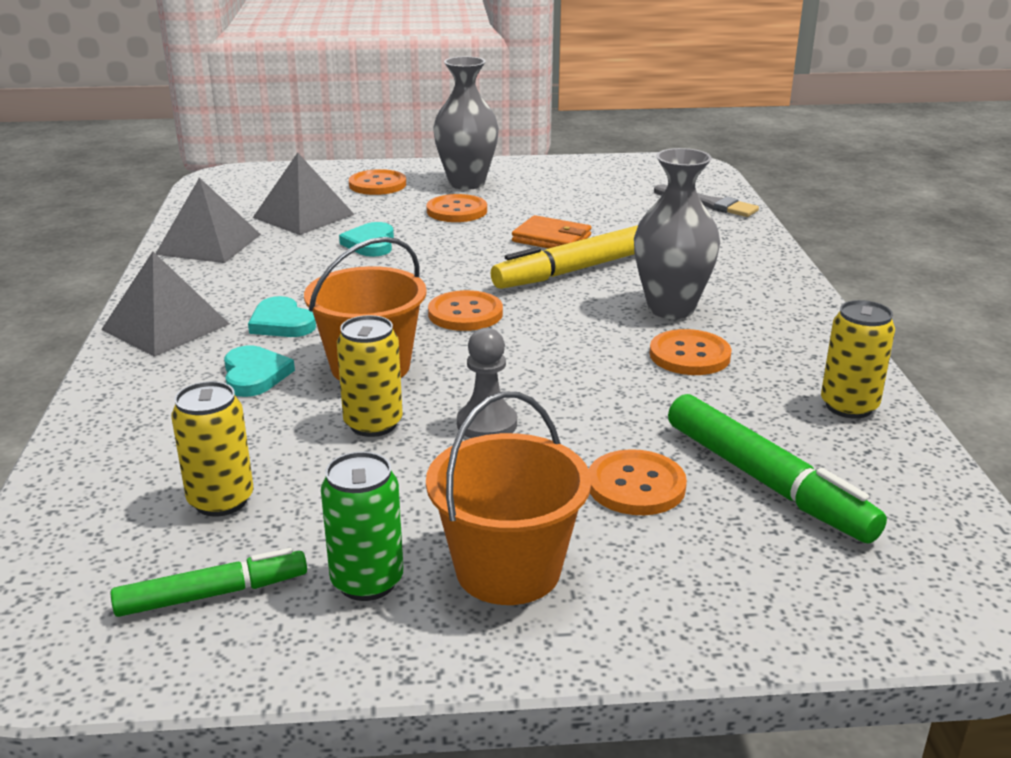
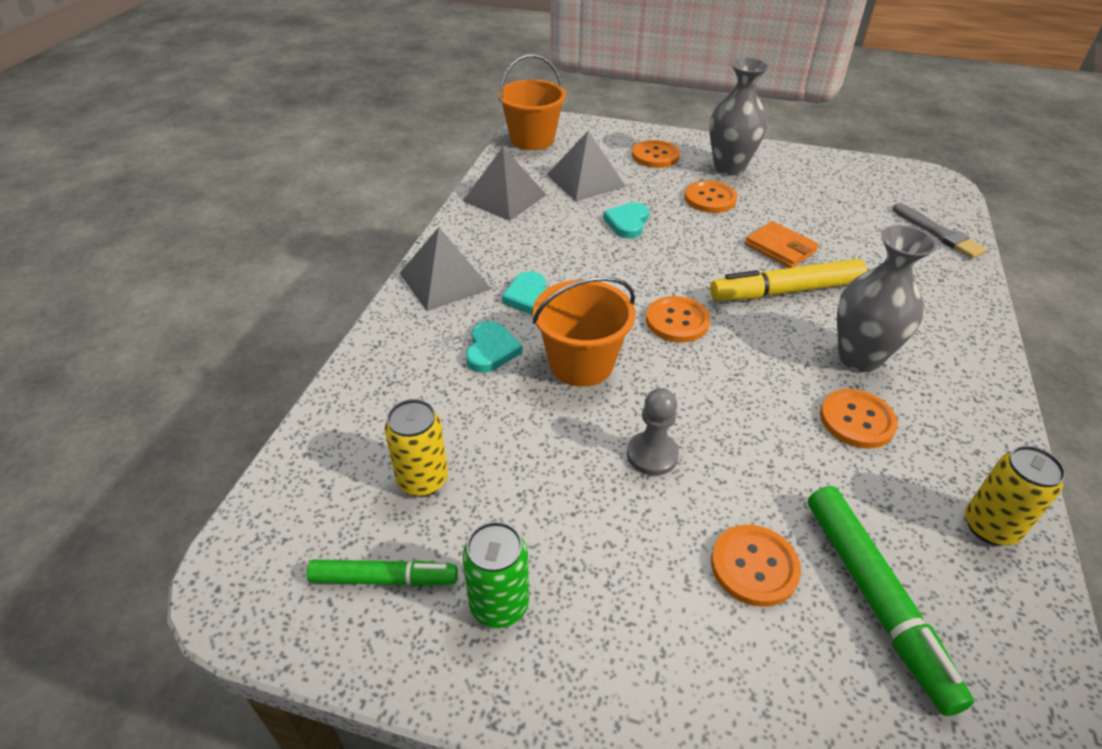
camera: 20 degrees right, 15 degrees up
(373, 424) = (562, 429): yellow can -> none
(508, 570) = (613, 630): orange bucket -> orange bucket (532, 139)

